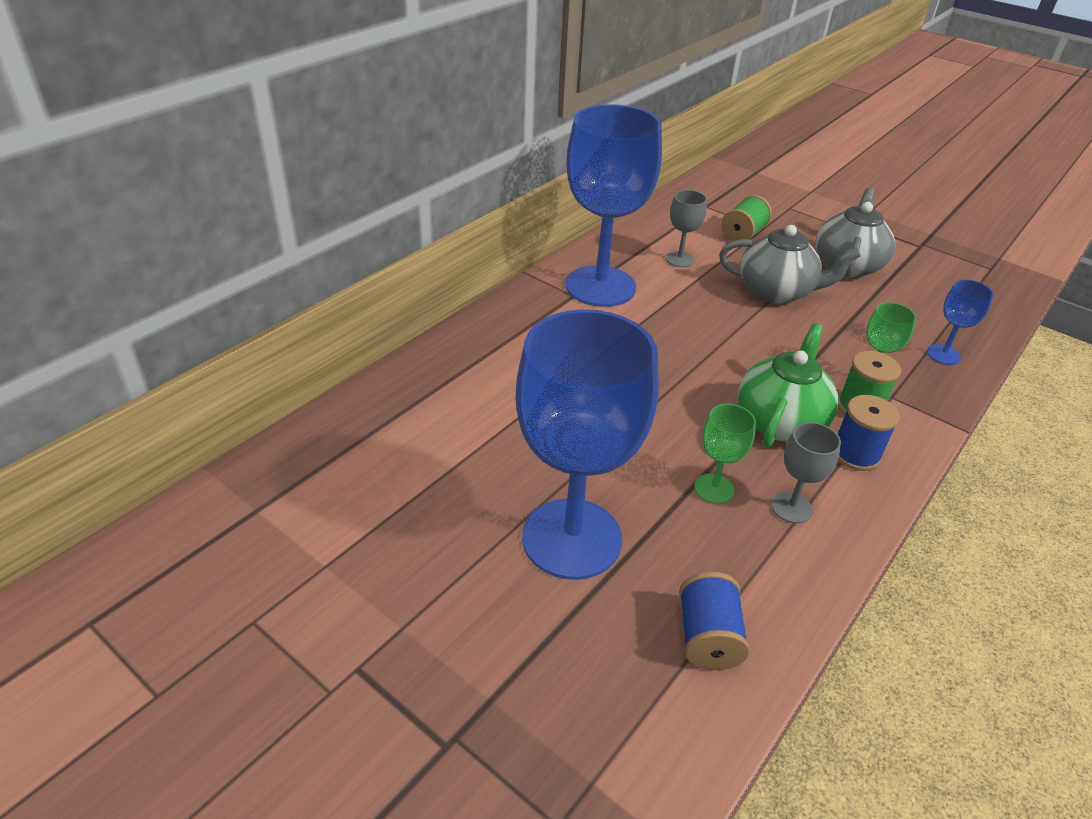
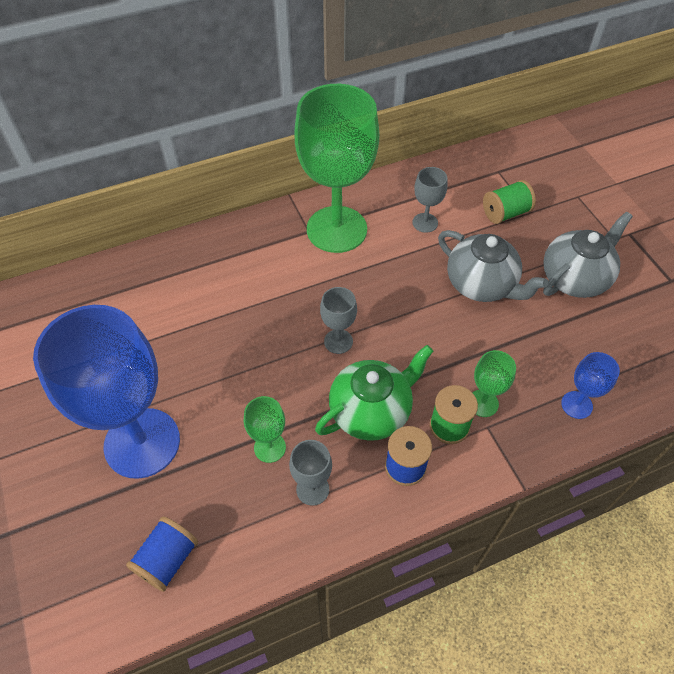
camera: 30 degrees right, 15 degrees up
(600, 286) = (336, 229): blue goblet -> green goblet
(692, 375) = (338, 341): none -> grey goblet

